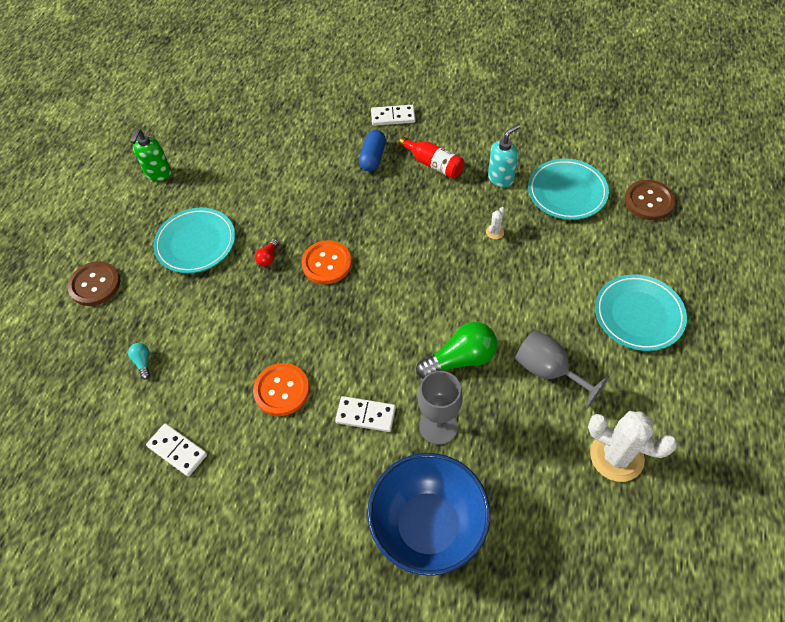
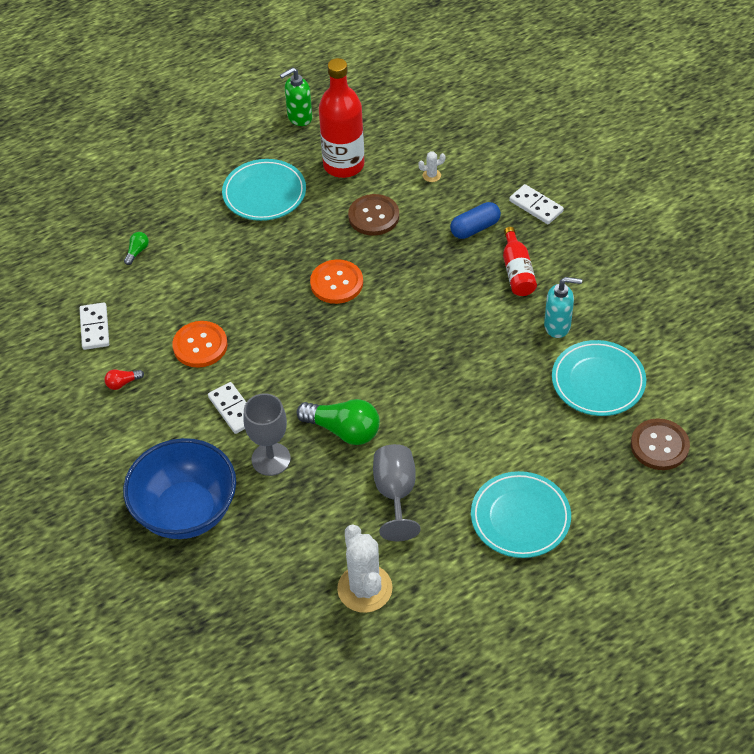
camera: 45 degrees right, 5 degrees down
(95, 284) = (166, 171): brown button -> brown button (373, 216)
(143, 362) = (137, 252): turquoise light bulb -> green light bulb
(231, 182) = (343, 165): none -> red bottle
(268, 257) = (301, 245): red light bulb -> red light bulb (123, 383)
(495, 232) = (493, 363): white cactus -> white cactus (431, 175)

